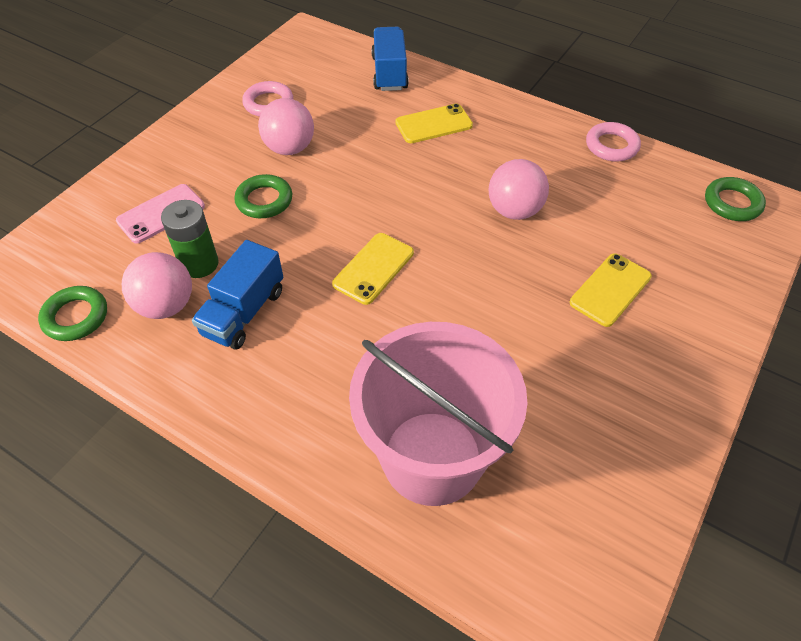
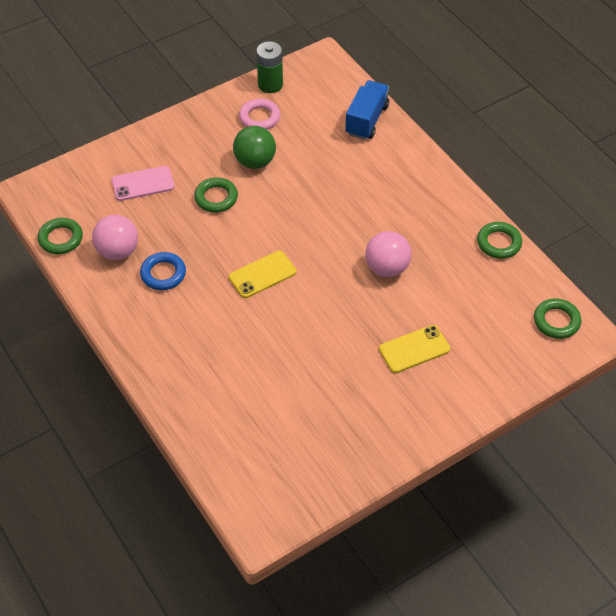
camera: 25 degrees right, 0 degrees up
(199, 264) = (151, 230): green battery -> green battery (270, 85)
(244, 312) = (163, 274): blue truck -> blue ring
(289, 148) = (255, 162): pink ball -> green ball
(432, 457) = (228, 406): pink bucket -> none
(434, 124) = (373, 177): yellow phone -> none
(611, 146) = (499, 243): pink ring -> green ring

